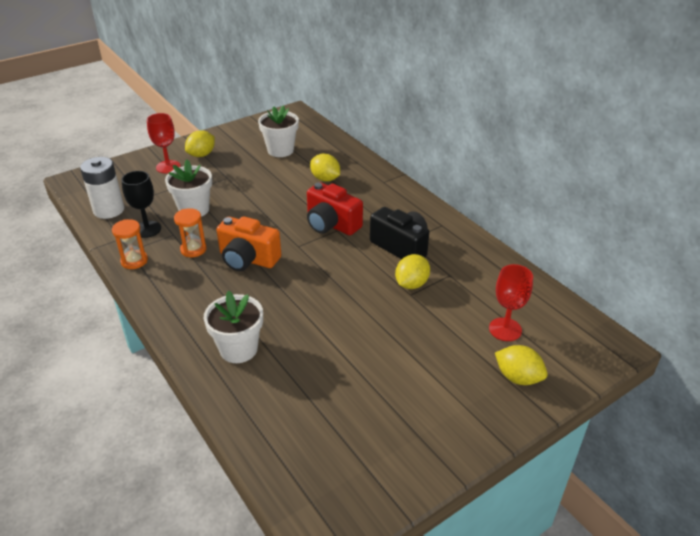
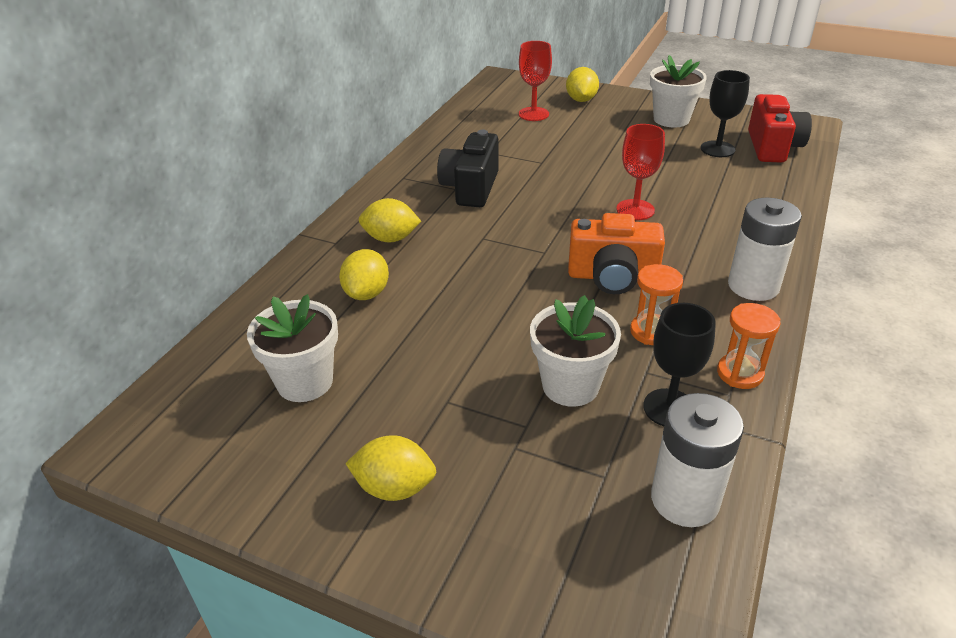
camera: 120 degrees left, 0 degrees up
(168, 167) = (478, 513): red goblet -> red goblet (635, 210)
(176, 308) = (753, 286): none -> white battery
(238, 349) = (737, 219): white flower pot -> white flower pot (671, 119)
(248, 259) = (612, 277): orange camera -> orange camera turned 105 degrees clockwise
(331, 224) = (475, 245): red camera -> red camera (772, 147)
(341, 413) = (717, 149): none -> black goblet
(411, 284) = (526, 165): yellow lemon -> yellow lemon (391, 238)

